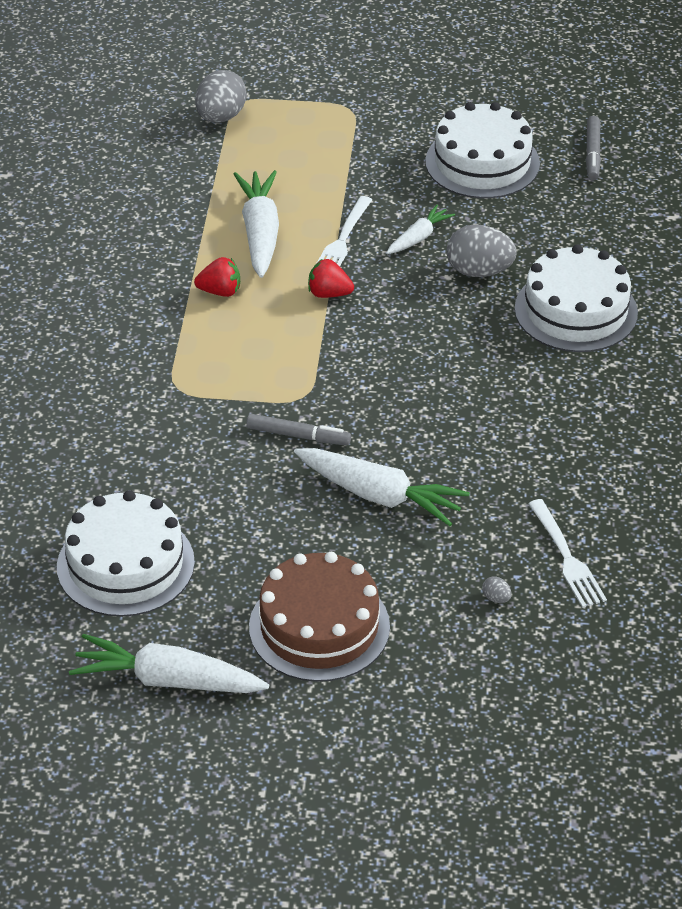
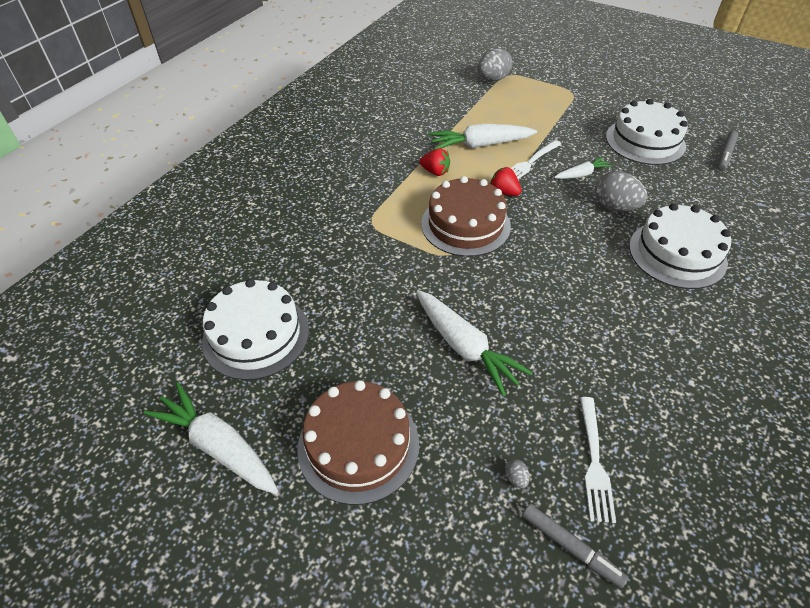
camera: 25 degrees right, 5 degrees up
(260, 233) = (480, 145): white carrot -> white carrot turned 120 degrees counterclockwise
(298, 435) = (431, 281): grey marker -> grey marker (571, 547)
(302, 352) = (465, 224): none -> brown cake

